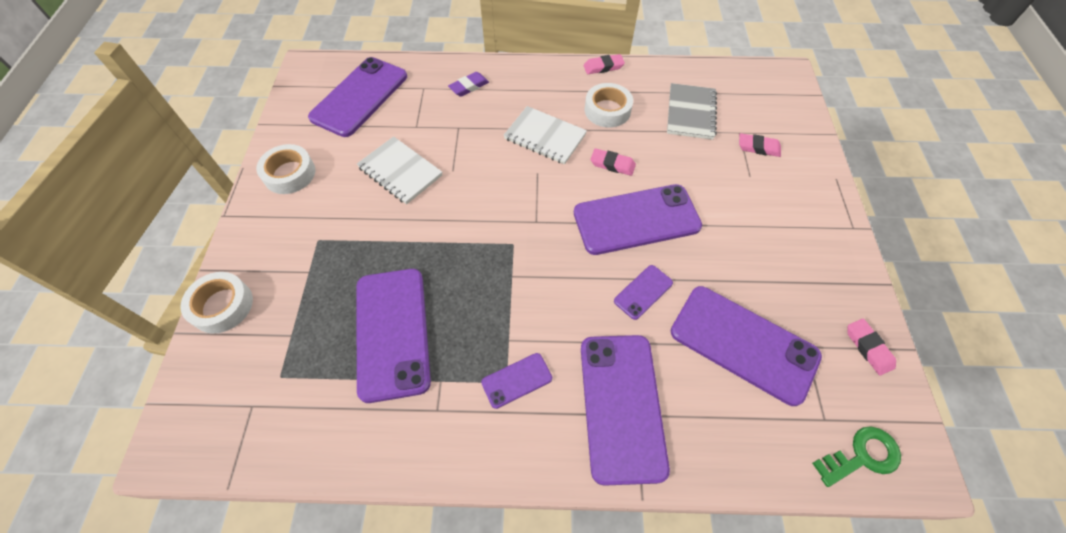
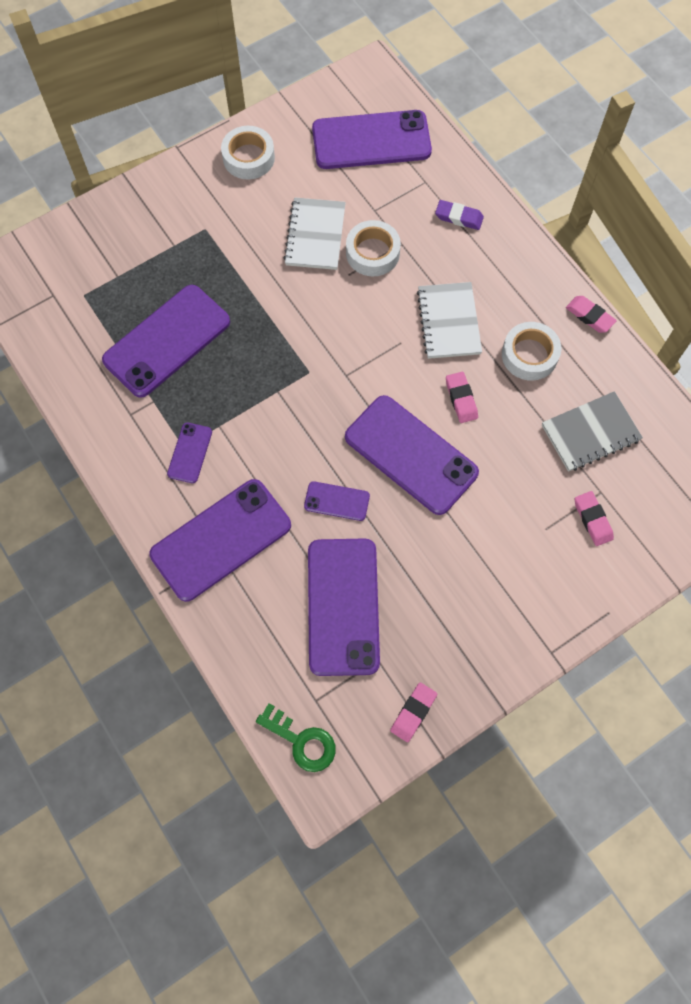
camera: 55 degrees right, 10 degrees up
(222, 306) = (106, 213): white tape -> white tape (372, 253)
(516, 380) = (190, 453): purple phone -> purple phone turned 75 degrees clockwise

